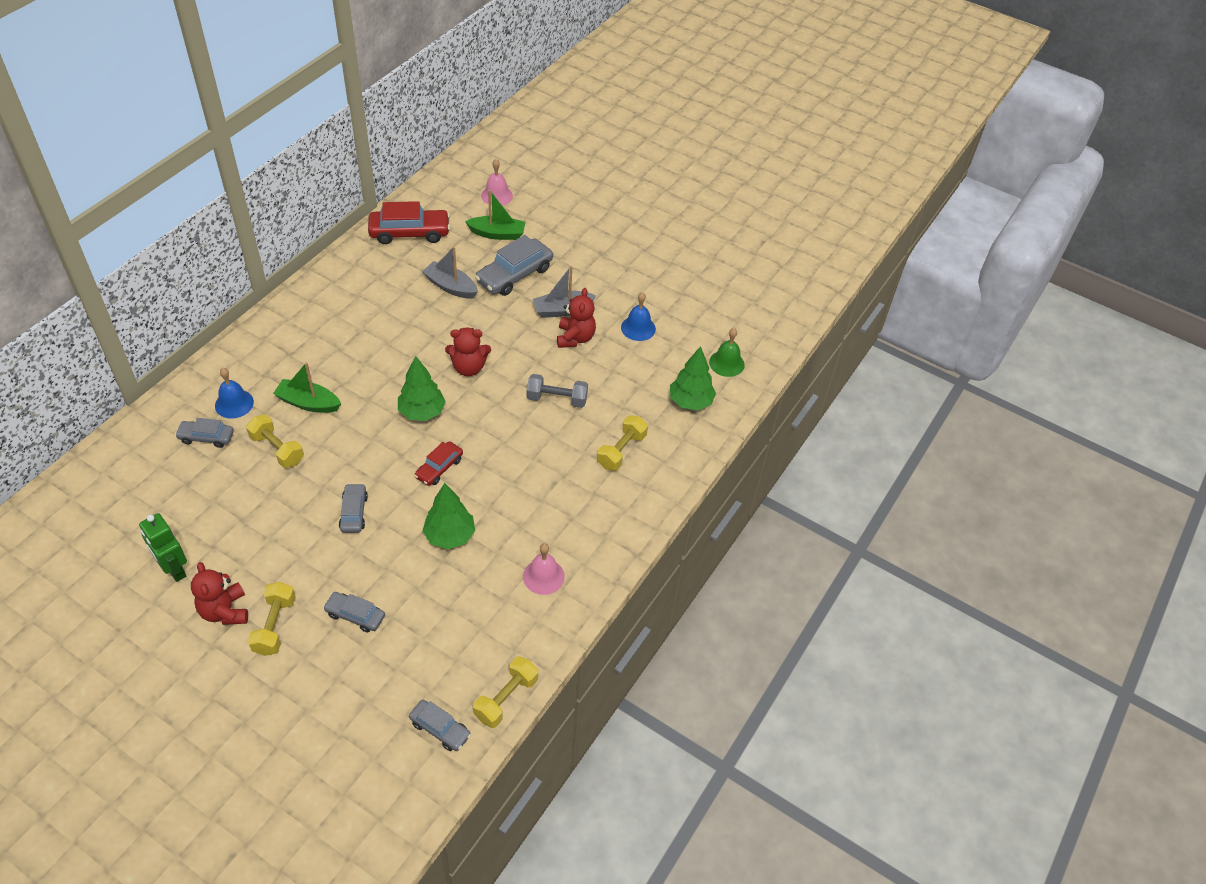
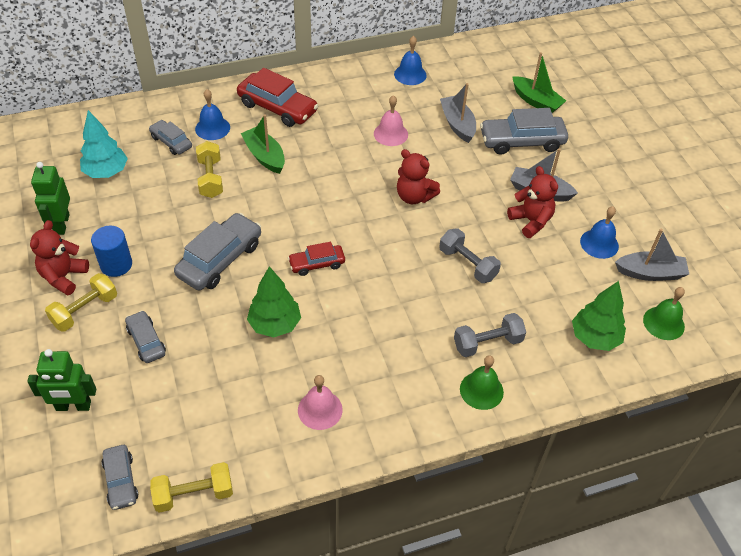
camera: 40 degrees right, 0 degrees up
(170, 499) = (106, 172): none -> turquoise tree
(264, 572) = (116, 265): none -> blue cylinder
(344, 704) = (73, 406): none -> green robot
(354, 512) = (220, 259): grey car -> grey car, size x1.75
(371, 262) = (410, 74): none -> blue bell
(409, 233) = (461, 66): red car -> red car (277, 108)
(422, 412) = (344, 211): green tree -> none
(497, 195) = (563, 70): pink bell -> pink bell (390, 134)
(575, 338) = (531, 221): red teddy bear -> red teddy bear turned 75 degrees counterclockwise
(621, 451) = (487, 343): yellow dumbbell -> grey dumbbell
(645, 488) = (481, 390): none -> green bell
(690, 331) = (650, 273): none -> grey boat

